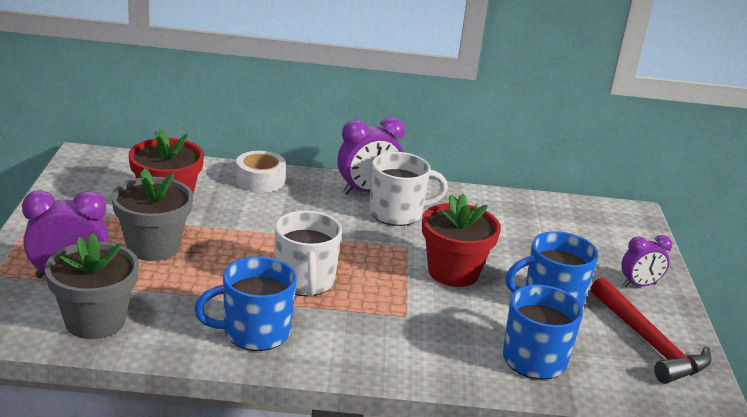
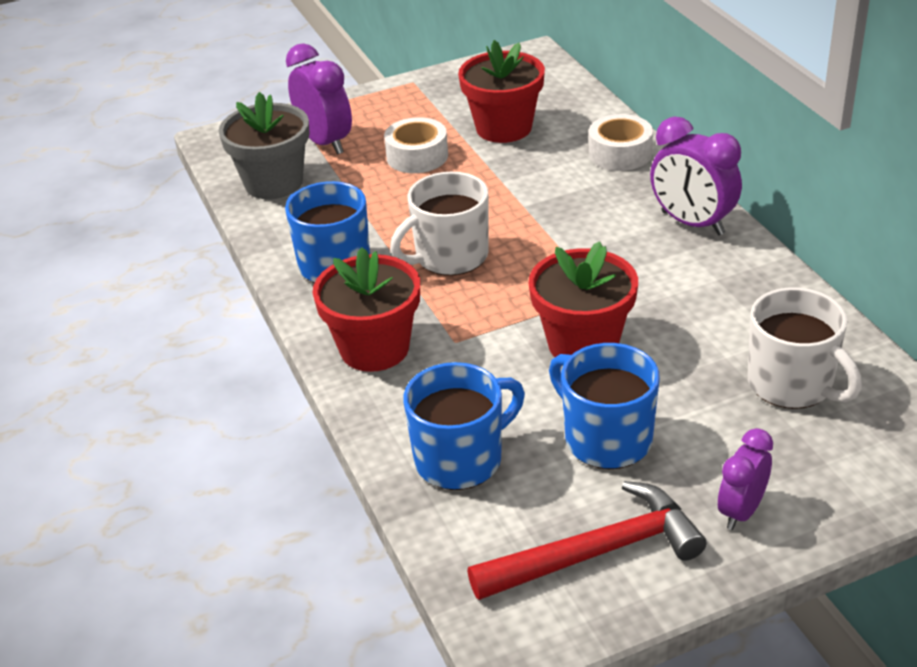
camera: 70 degrees right, 10 degrees up
(153, 247) = (417, 156): grey flower pot -> white tape
(383, 351) = (374, 348): none -> red flower pot
(397, 213) = (669, 261): white mug -> white mug (792, 384)
(639, 285) = (741, 511): purple clock -> purple clock turned 75 degrees clockwise
(648, 342) = (597, 552): red hammer -> red hammer turned 150 degrees counterclockwise

